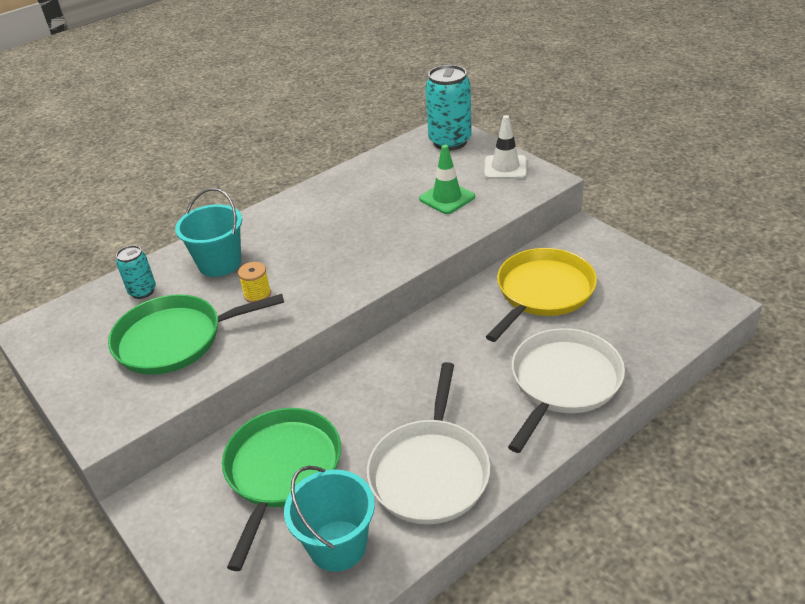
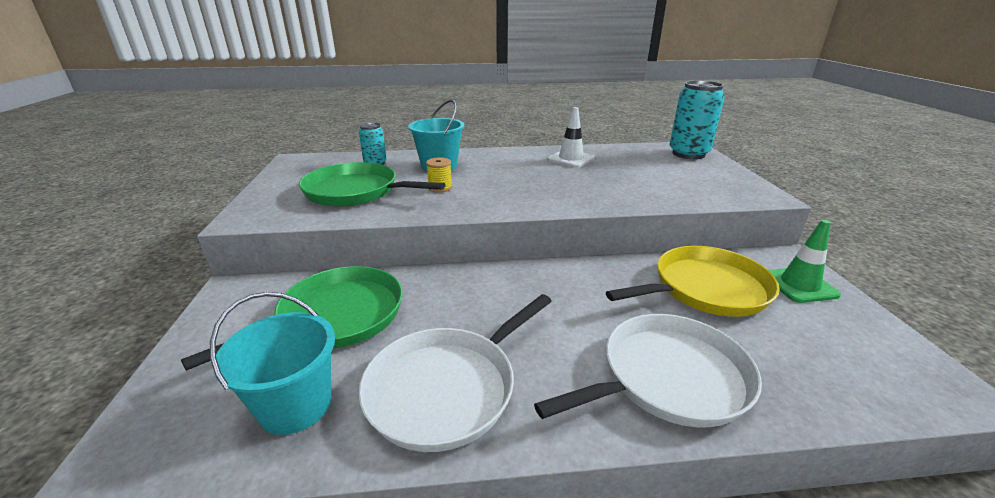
camera: 30 degrees right, 10 degrees down
(447, 198) = (653, 182): green traffic cone -> green traffic cone (799, 285)
(505, 167) = (728, 179): white traffic cone -> white traffic cone (571, 159)

